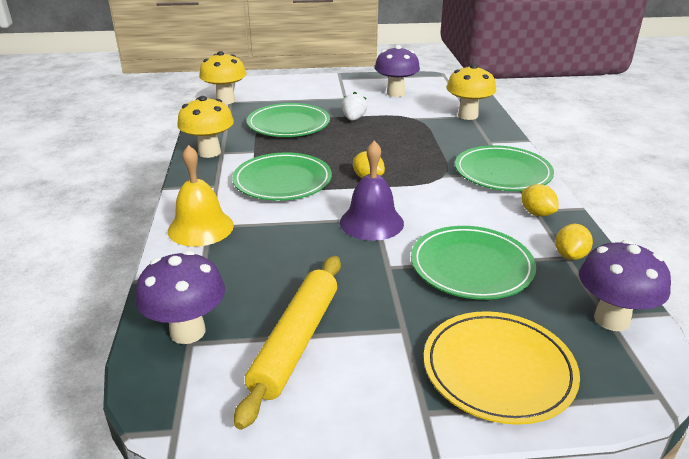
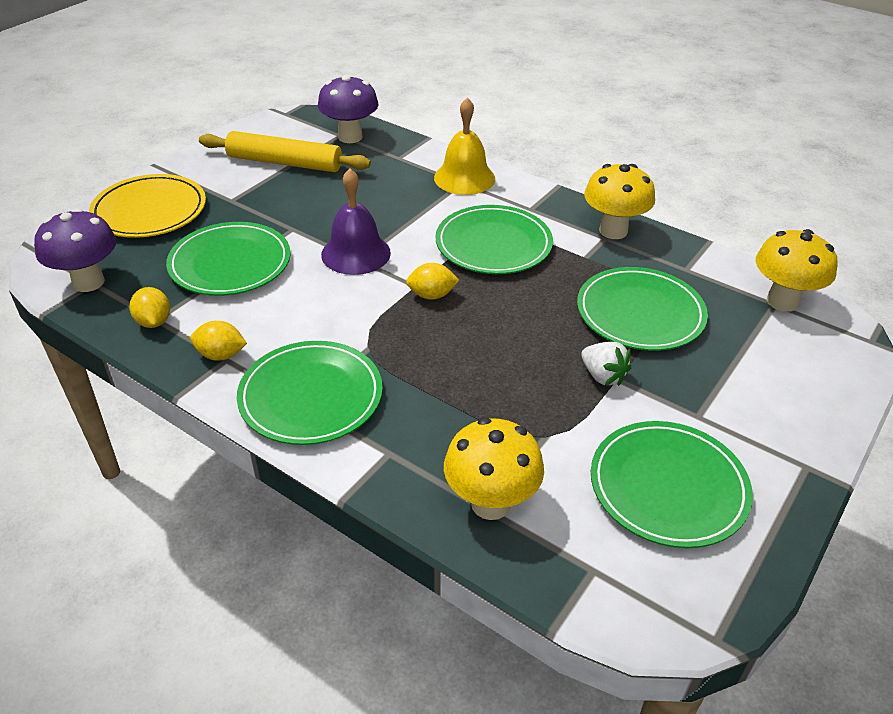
camera: 130 degrees right, 10 degrees up
(296, 342) = (285, 163): yellow rolling pin -> yellow rolling pin turned 45 degrees counterclockwise
(395, 93) = (668, 487): purple mushroom -> green plate

